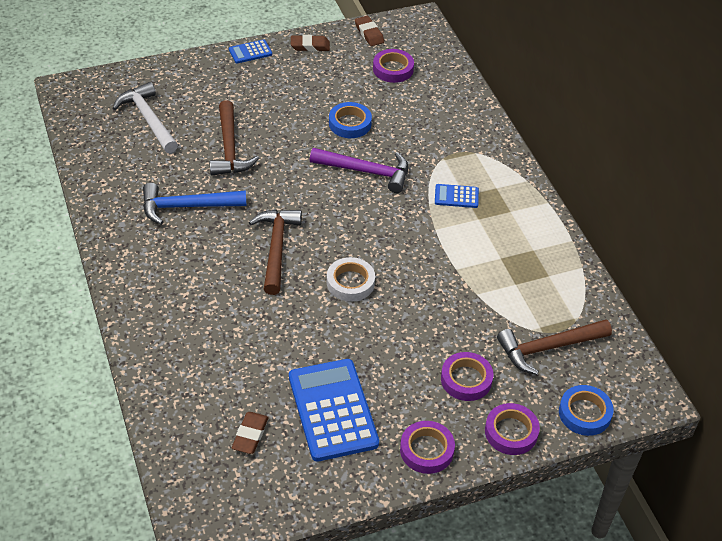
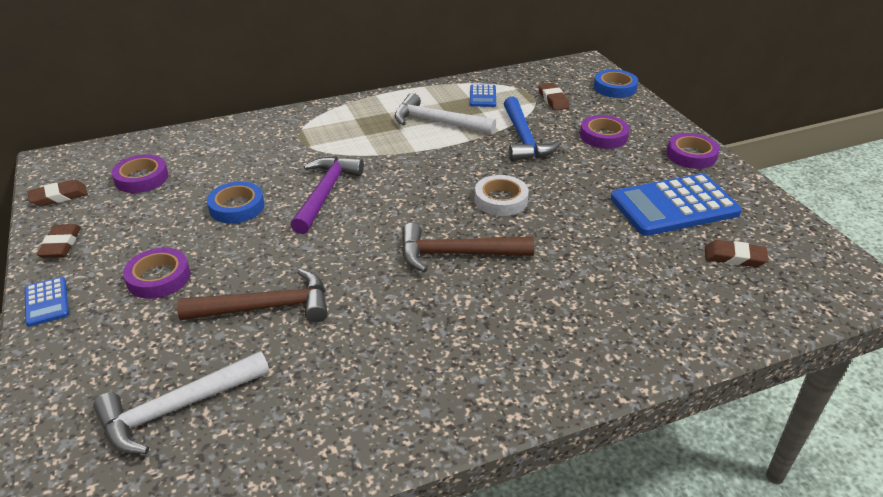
camera: 90 degrees left, 10 degrees down
(186, 207) = (386, 341): blue hammer -> blue hammer (524, 139)
(456, 196) = (367, 139): blue calculator -> blue calculator (483, 96)
(491, 247) = (437, 122): none -> white hammer
(511, 432) = (650, 117): purple tape -> purple tape (159, 278)
(548, 348) = (553, 100): brown hammer -> brown eraser

